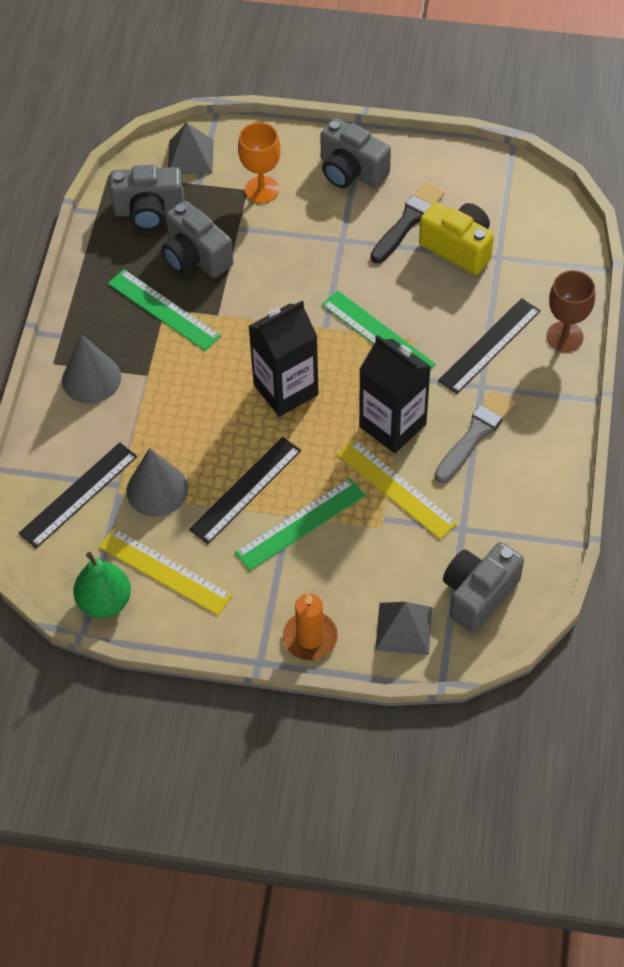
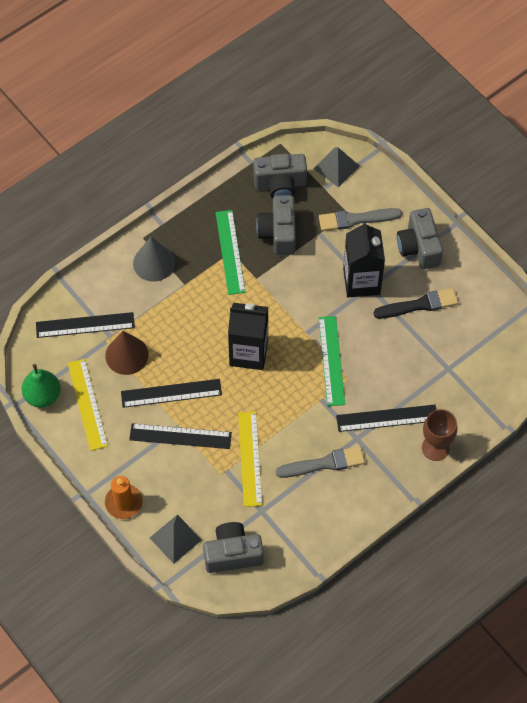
camera: 40 degrees right, 5 degrees up
(149, 211) = (280, 184): grey camera -> grey camera turned 45 degrees counterclockwise
(157, 489) = (126, 355): grey cone -> brown cone
(262, 189) = (356, 219): orange goblet -> grey brush
(300, 524) = (180, 436): green ruler -> black ruler
(392, 425) = (285, 421): black carton -> black carton (361, 281)
(458, 248) = (431, 344): yellow camera -> none

